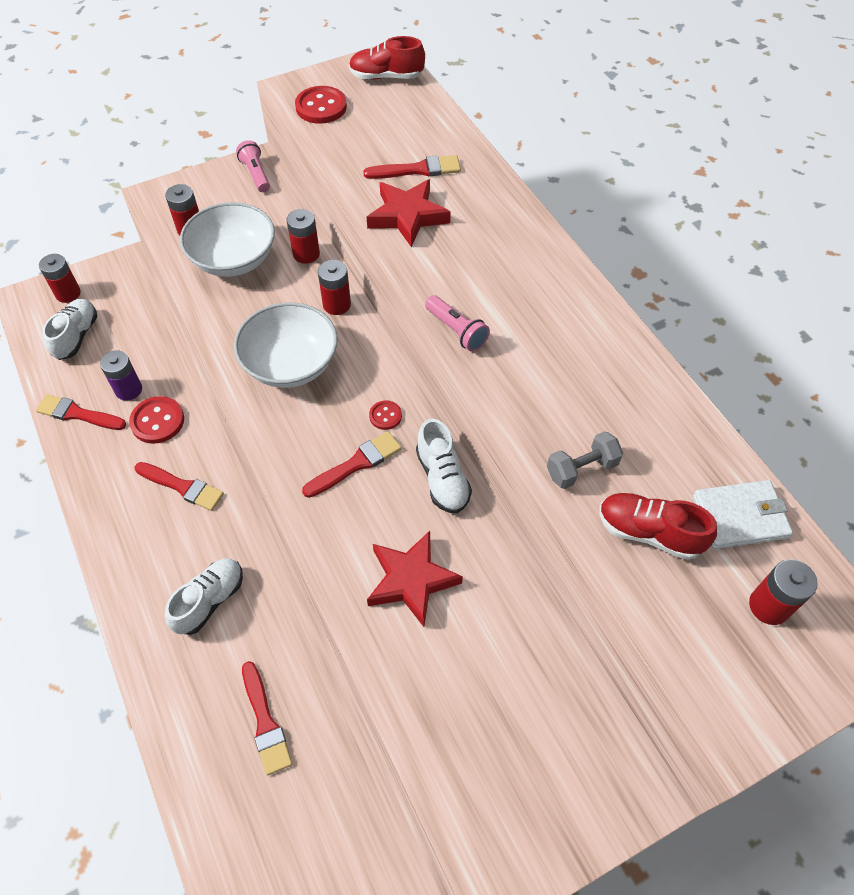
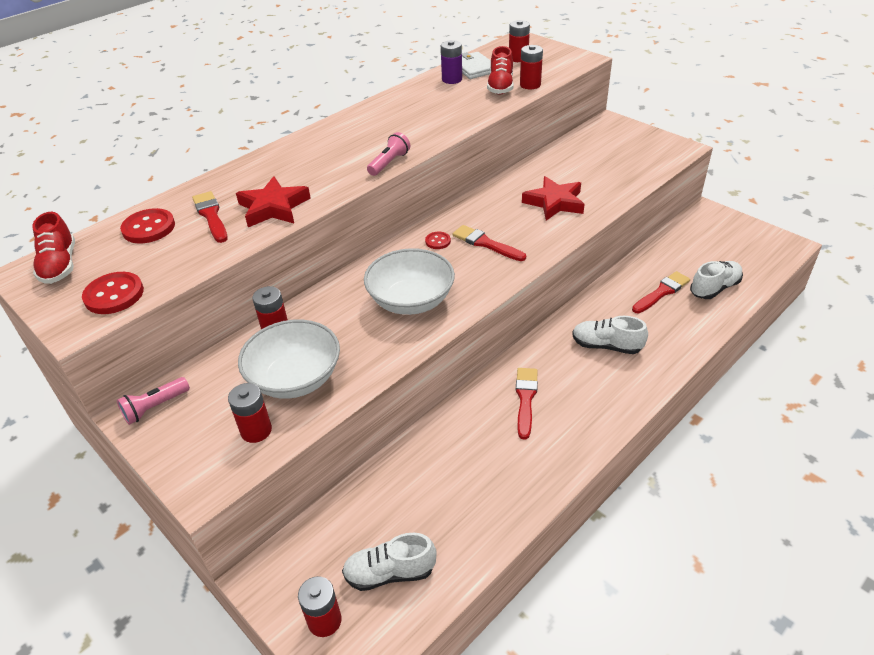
camera: 105 degrees left, 15 degrees down
(78, 414) = (490, 516): red brush -> none
(128, 390) = (443, 485): purple battery -> purple battery (452, 79)
(157, 421) = (469, 445): red button -> red button (149, 228)
(336, 304) = (335, 294): red battery -> red battery (530, 85)
(442, 478) = (475, 207): white shoe -> white shoe (714, 288)
(581, 469) = (473, 107): grey dumbbell -> none

